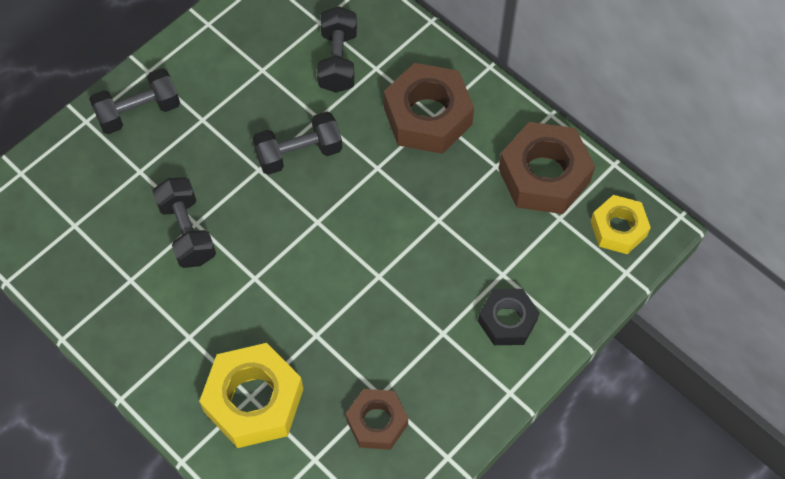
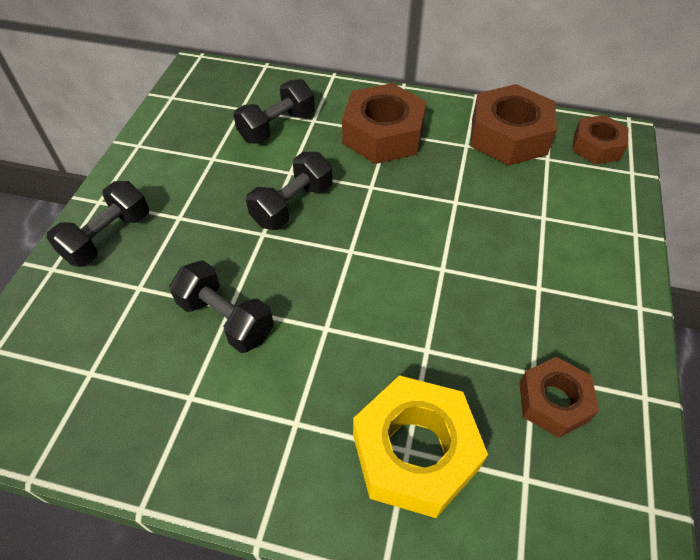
camera: 30 degrees left, 10 degrees down
(338, 61) = (277, 127): black dumbbell -> black dumbbell turned 75 degrees clockwise
(507, 320) = (581, 250): black nut -> none
(618, 229) = (596, 146): yellow nut -> brown nut

